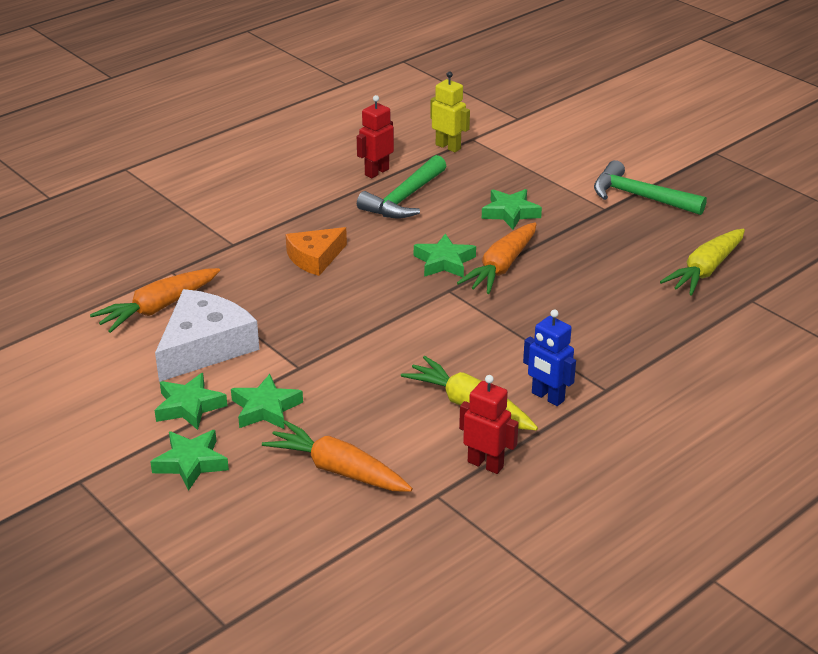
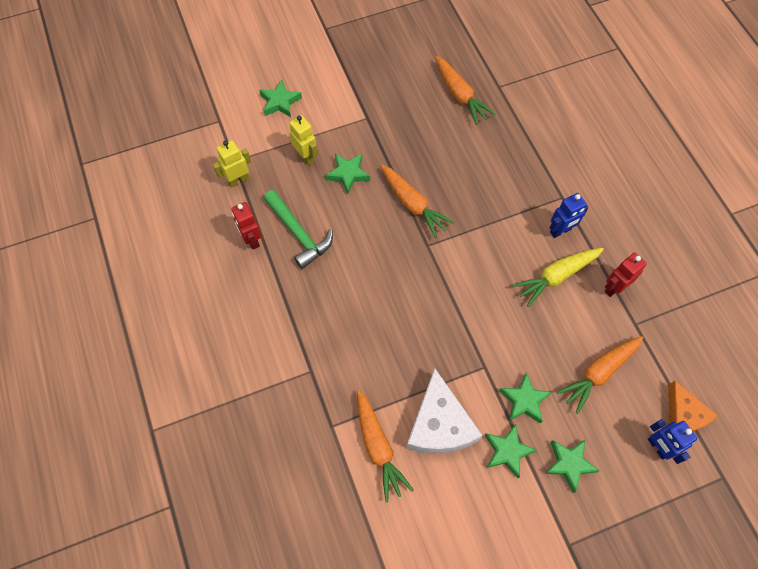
camera: 70 degrees left, 30 degrees up
(204, 346) = (439, 424): white cheese -> white cheese turned 150 degrees counterclockwise
(248, 546) = (657, 447): none -> blue robot
(315, 258) = (354, 318): orange cheese -> orange cheese (683, 414)
(444, 262) = (392, 236): green star -> green star (280, 102)
(513, 180) = (306, 156): none -> yellow robot
(640, 197) = (361, 92): green hammer -> none
(705, 270) = (460, 95): yellow carrot -> orange carrot

